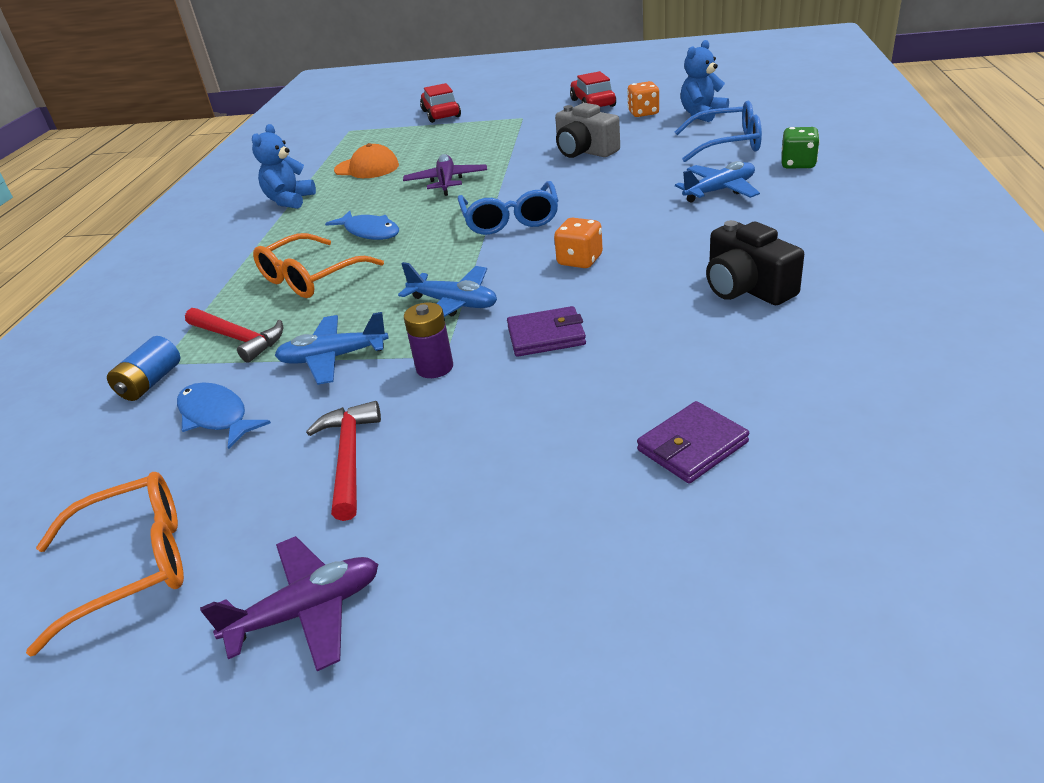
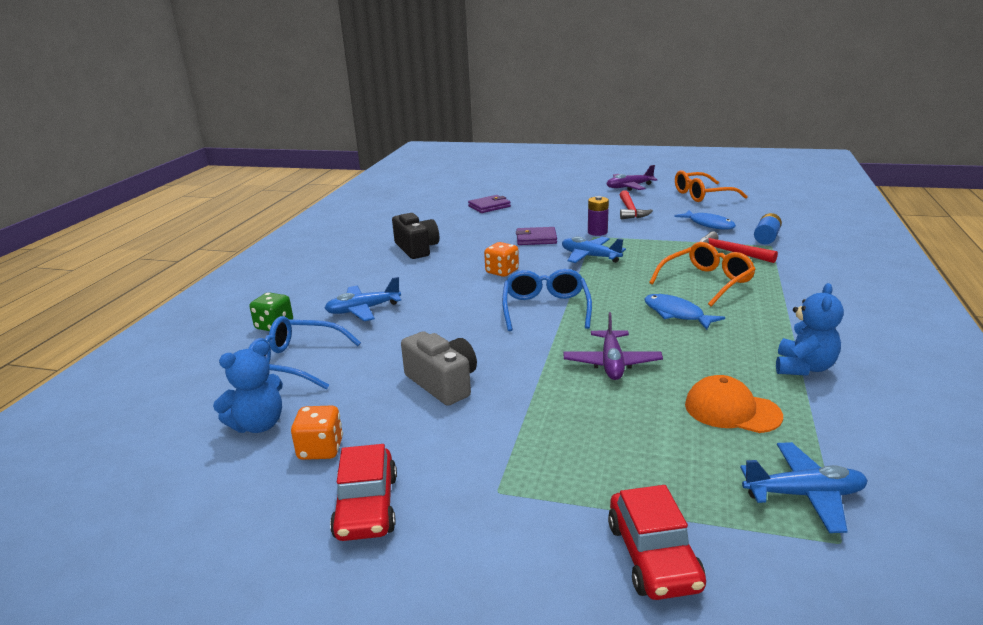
camera: 175 degrees left, 10 degrees down
(333, 358) = (658, 239): blue plane -> blue plane (804, 495)

